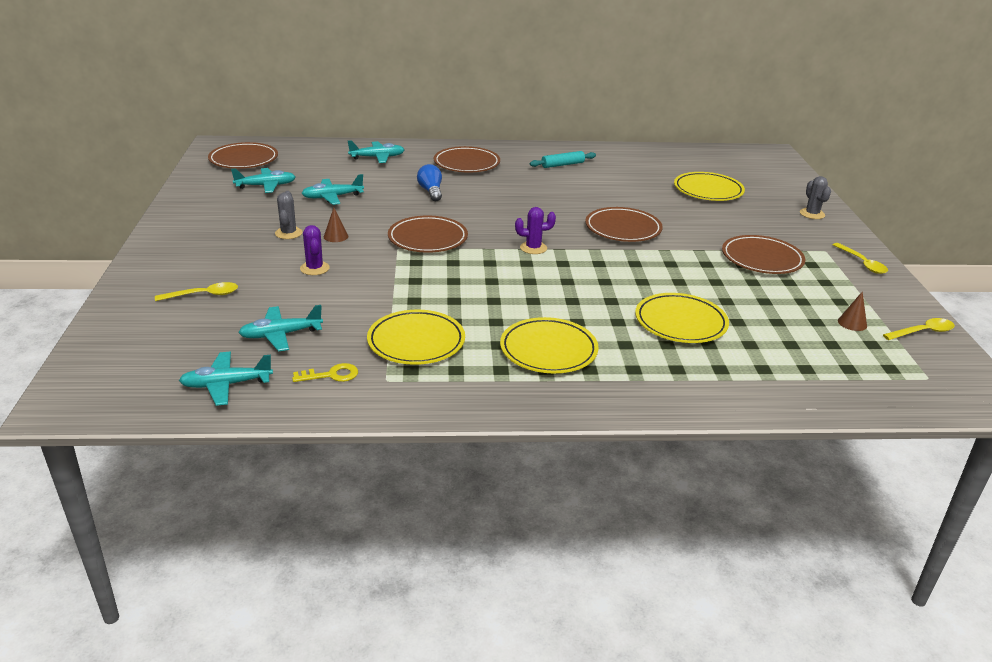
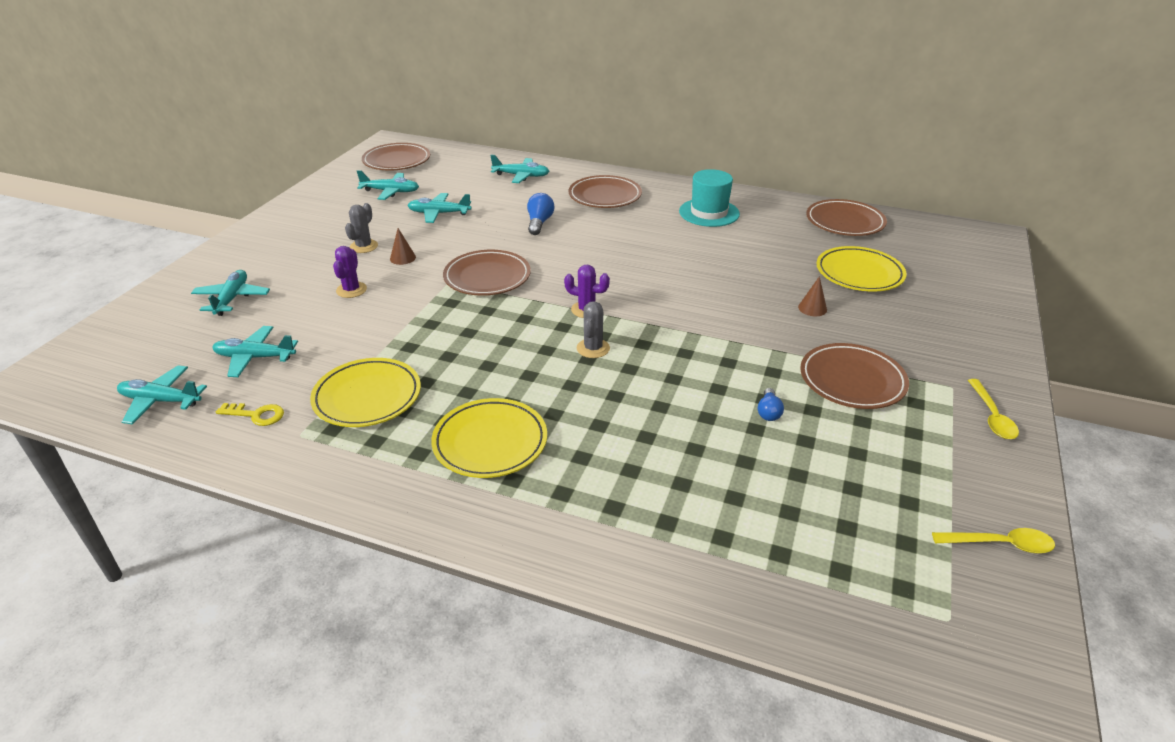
camera: 25 degrees right, 5 degrees up
(203, 295) = (232, 299): yellow spoon -> turquoise plane
(562, 165) = (709, 213): turquoise rolling pin -> turquoise hat
(623, 229) = (709, 305): brown plate -> brown plate (844, 222)
(680, 322) = (672, 444): yellow plate -> none
(725, 289) = (768, 412): none -> blue light bulb
(812, 214) = (976, 330): grey cactus -> grey cactus (593, 348)
(852, 323) = (903, 503): brown cone -> brown cone (812, 308)

